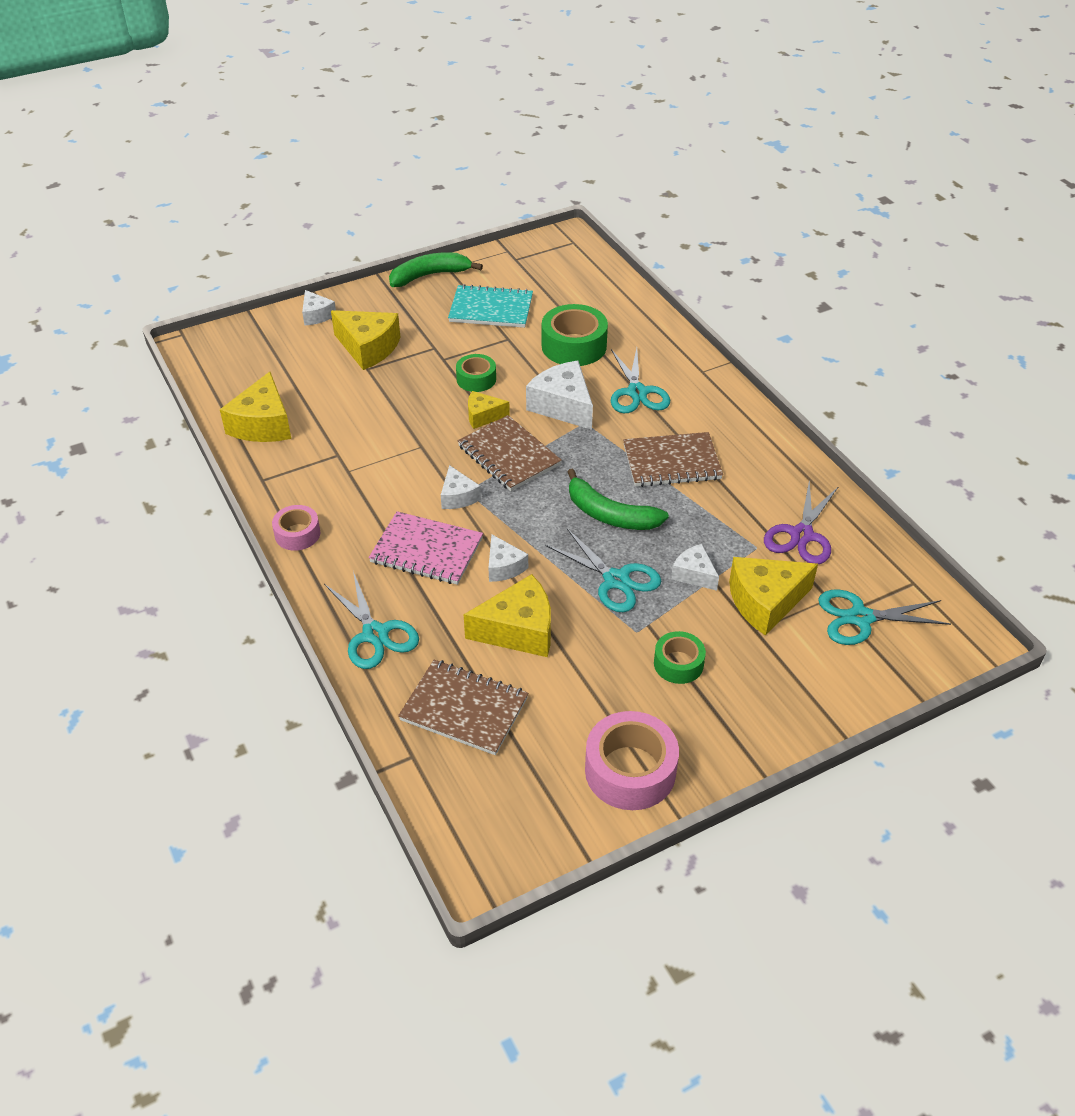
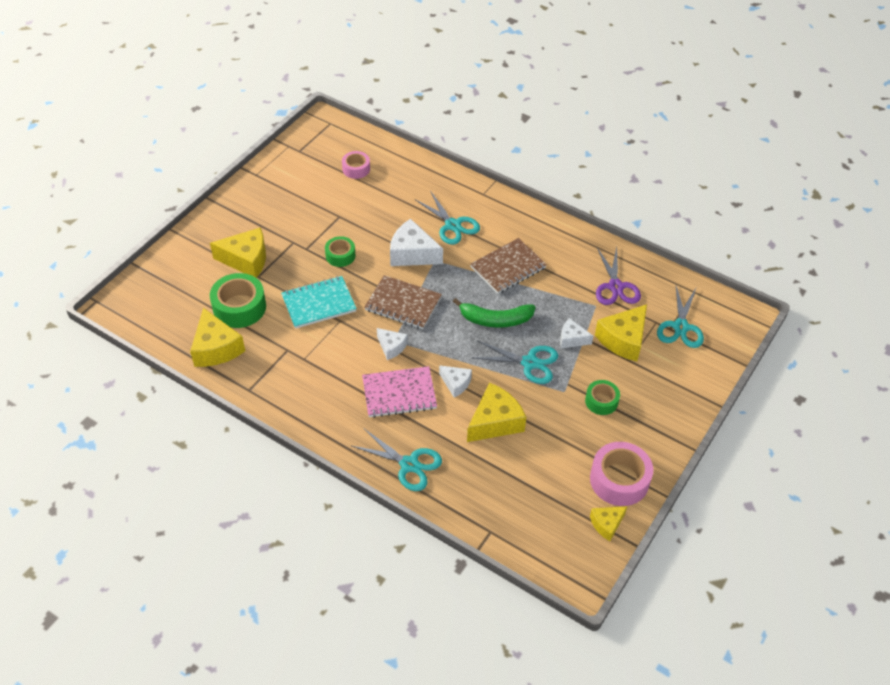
camera: 30 degrees left, 5 degrees up
(297, 534) = (305, 418): pink tape -> pink tape (356, 169)
(316, 315) = (188, 247): white cheese -> none
(430, 275) = (247, 186): green banana -> none
(464, 709) = (499, 487): brown notebook -> none
(483, 416) = (365, 281): yellow cheese -> yellow cheese (607, 524)
(491, 309) = (311, 197): turquoise notebook -> turquoise notebook (319, 304)
(574, 346) = (388, 205): green tape -> green tape (239, 307)
(860, 618) = (680, 327): turquoise scissors -> turquoise scissors turned 45 degrees counterclockwise

